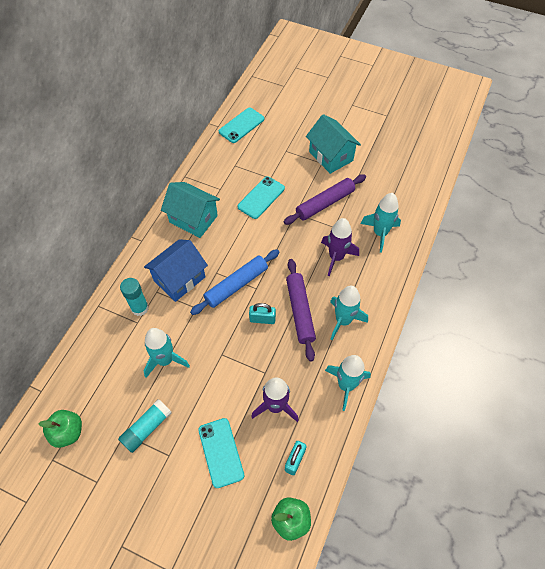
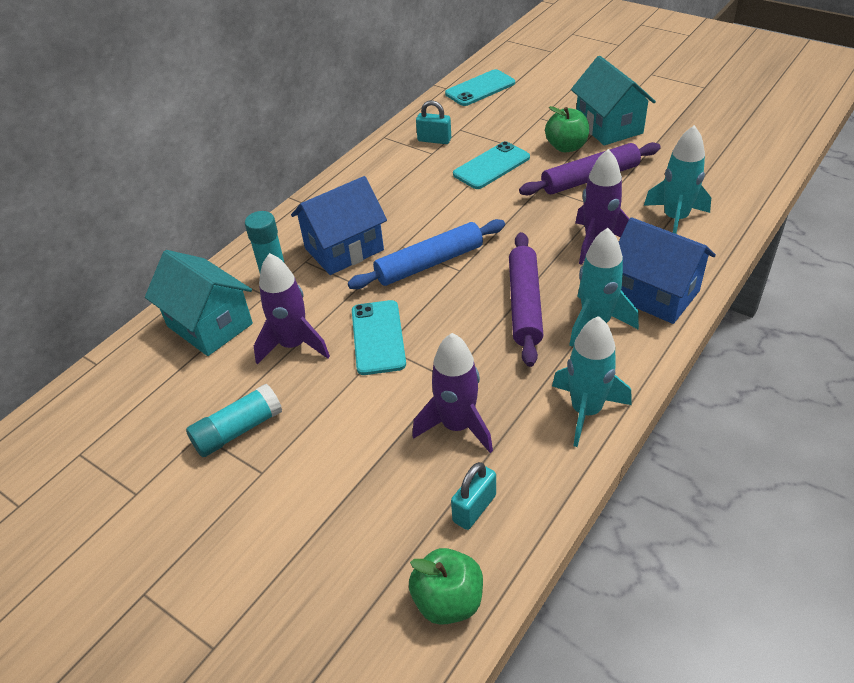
camera: 15 degrees right, 15 degrees down
(68, 432) = (116, 420): green apple -> green apple (566, 147)
(165, 360) = (293, 345): turquoise rocket -> purple rocket
(193, 219) = (384, 183): turquoise house -> turquoise house (209, 325)
(221, 452) = (349, 479): turquoise phone -> turquoise phone (378, 337)
(262, 319) = (461, 309): turquoise padlock -> turquoise padlock (434, 140)
(374, 294) = (655, 294): none -> blue house

